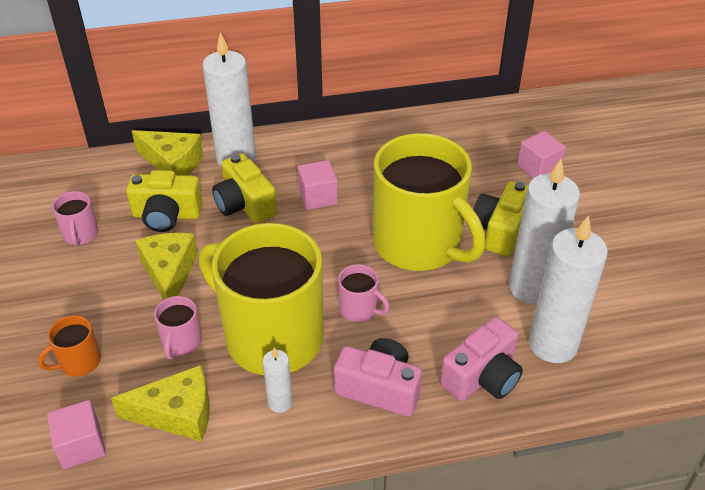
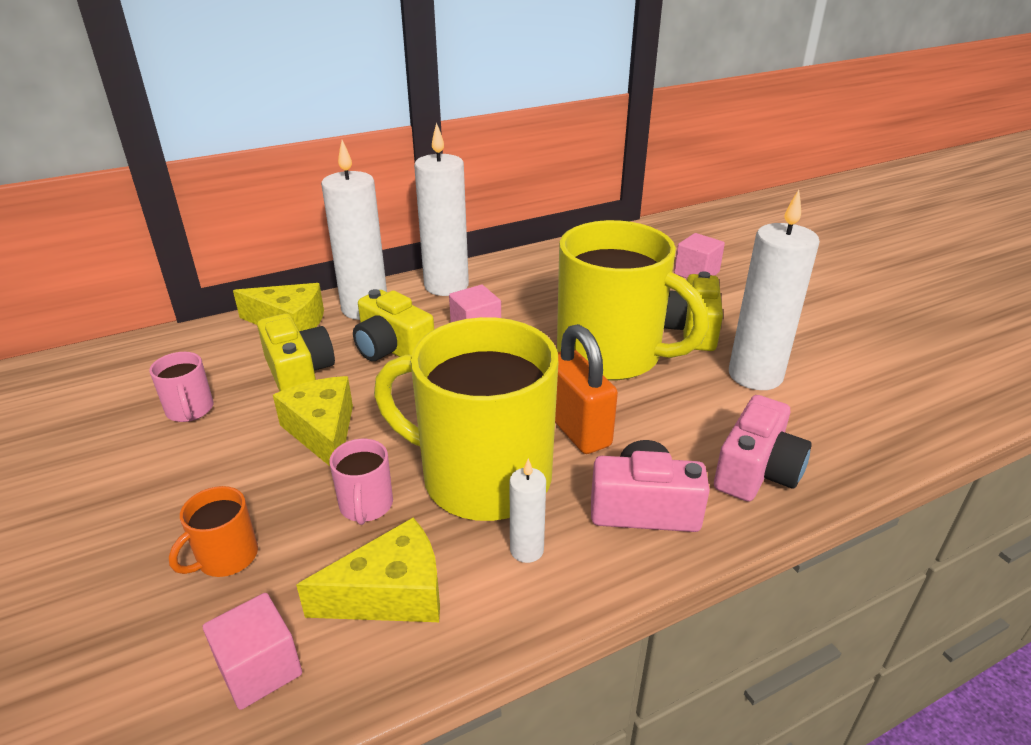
camera: 15 degrees left, 10 degrees down
(167, 215) = (299, 373): yellow camera -> yellow camera turned 105 degrees counterclockwise
(359, 309) = (576, 429): pink mug -> orange padlock
(553, 344) = (812, 424): white candle -> white candle (446, 286)

